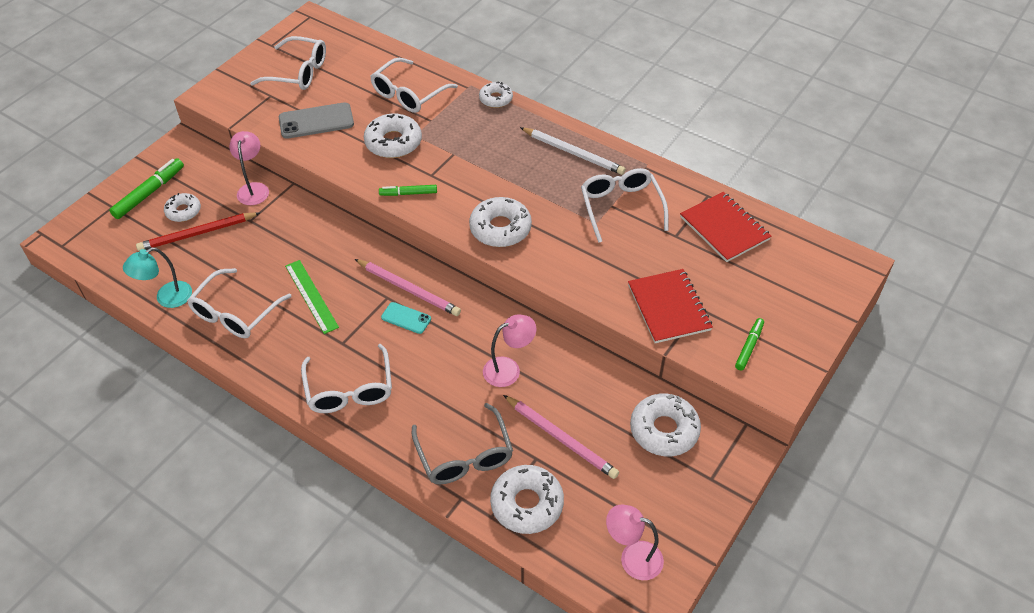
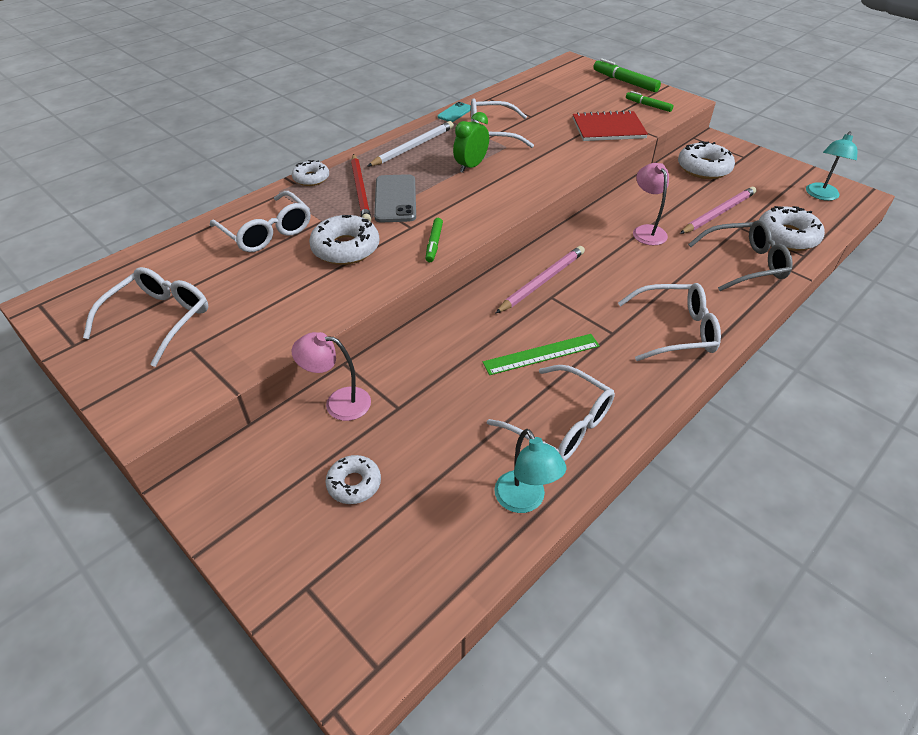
camera: 80 degrees left, 5 degrees down
(149, 193) = (295, 531): green marker -> green marker (625, 82)
(197, 234) = (406, 466): red pencil -> red pencil (361, 191)
(316, 121) = (273, 306): grey phone -> grey phone (395, 199)
(406, 318) = (581, 286): turquoise phone -> turquoise phone (455, 113)
(500, 228) = (502, 193): white donut -> none
(546, 200) = (471, 166): none -> green clock
(632, 557) = (820, 195): pink lamp -> turquoise lamp
(724, 228) = (527, 97): red notebook -> none

